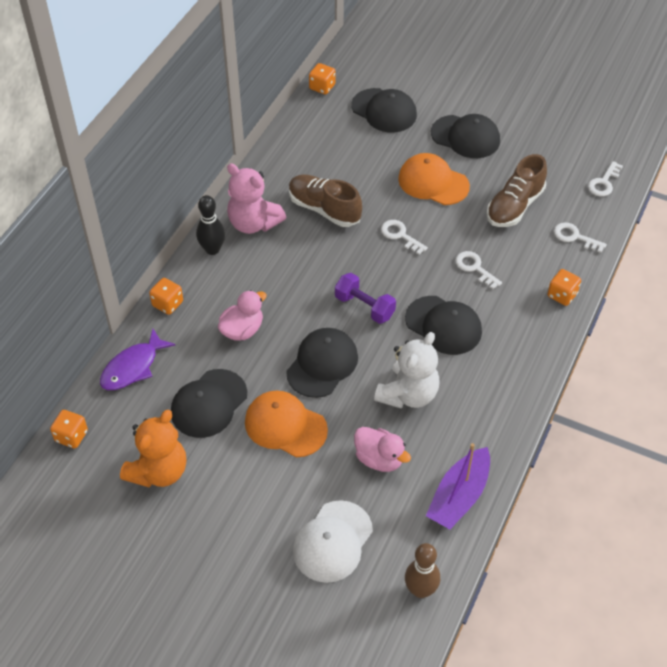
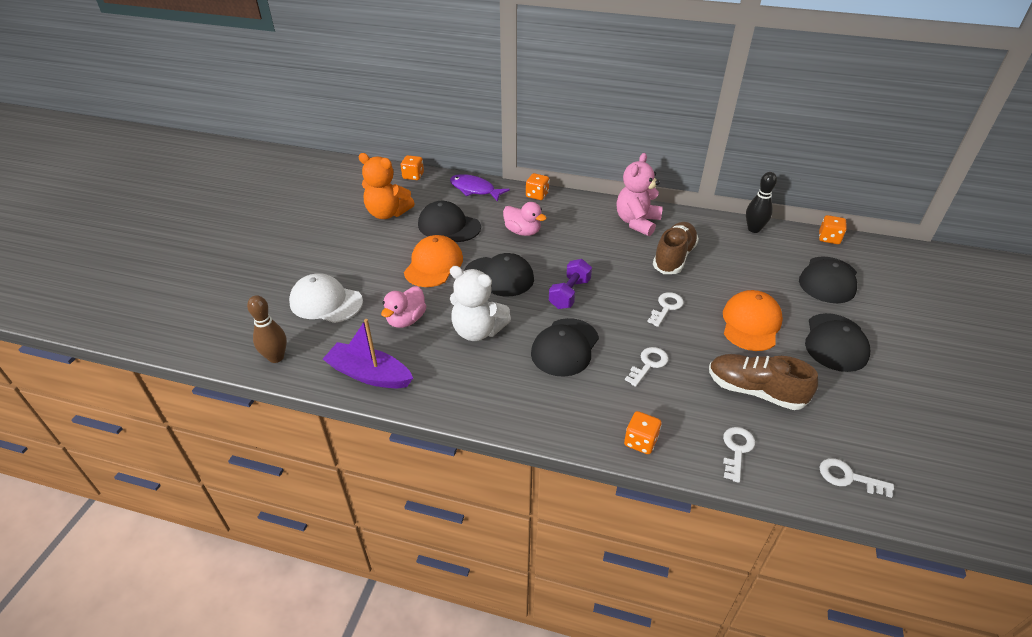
camera: 80 degrees right, 10 degrees down
(212, 249) = (599, 207): black bowling pin -> black bowling pin (753, 229)

